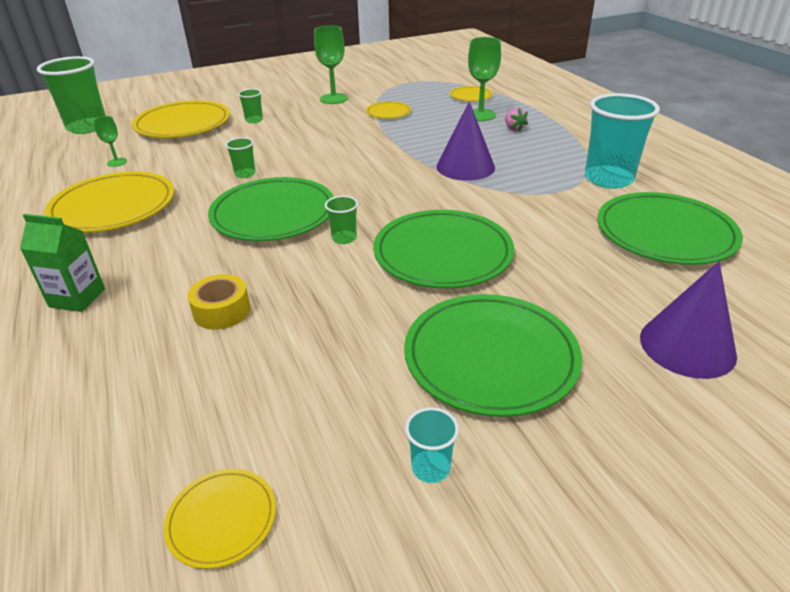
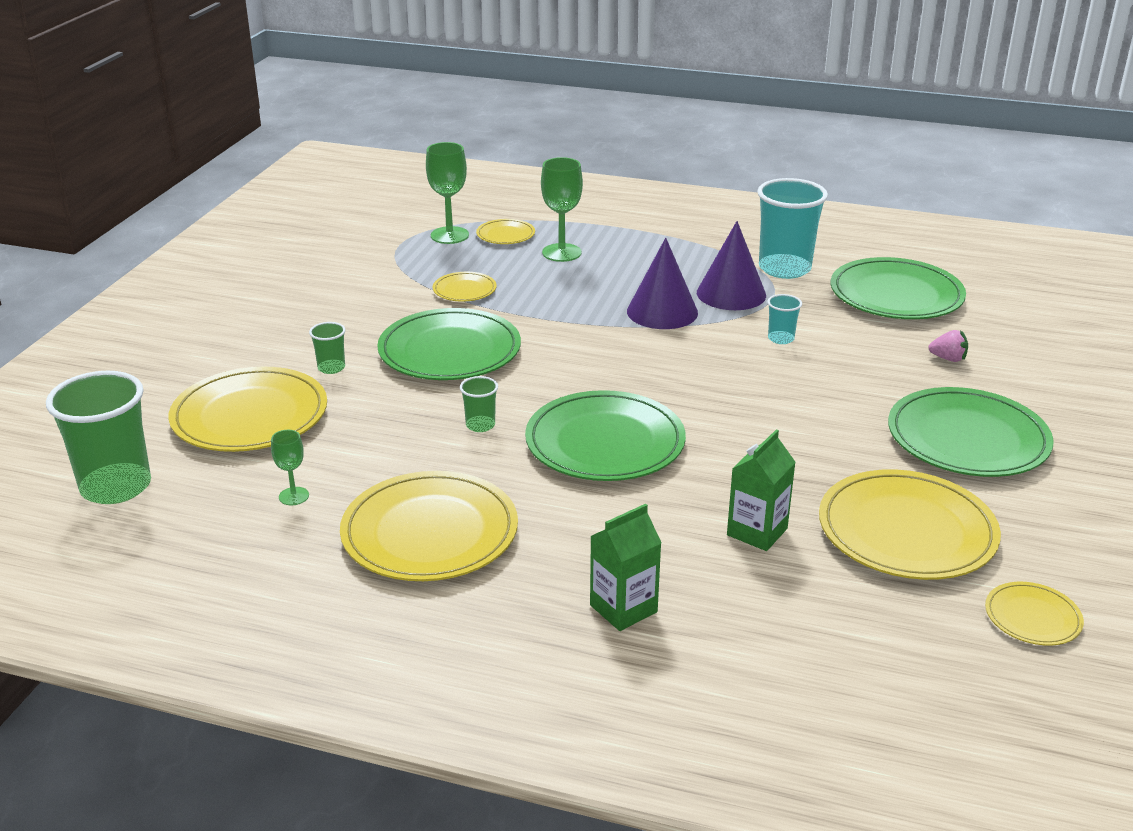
camera: 50 degrees left, 5 degrees down
(222, 311) = (757, 532): yellow tape -> green carton
(297, 381) = (906, 531): none -> yellow plate
(333, 99) = (362, 300): green goblet -> green goblet (449, 235)
(344, 238) = (710, 425): green cup -> none
(431, 468) = (1059, 514): turquoise cup -> turquoise cup (781, 338)
(443, 253) = (802, 392): green plate -> green plate (449, 351)
(514, 128) = (621, 254): pink strawberry -> pink strawberry (948, 359)
(687, 346) = (1035, 364): purple cone -> purple cone (731, 294)

